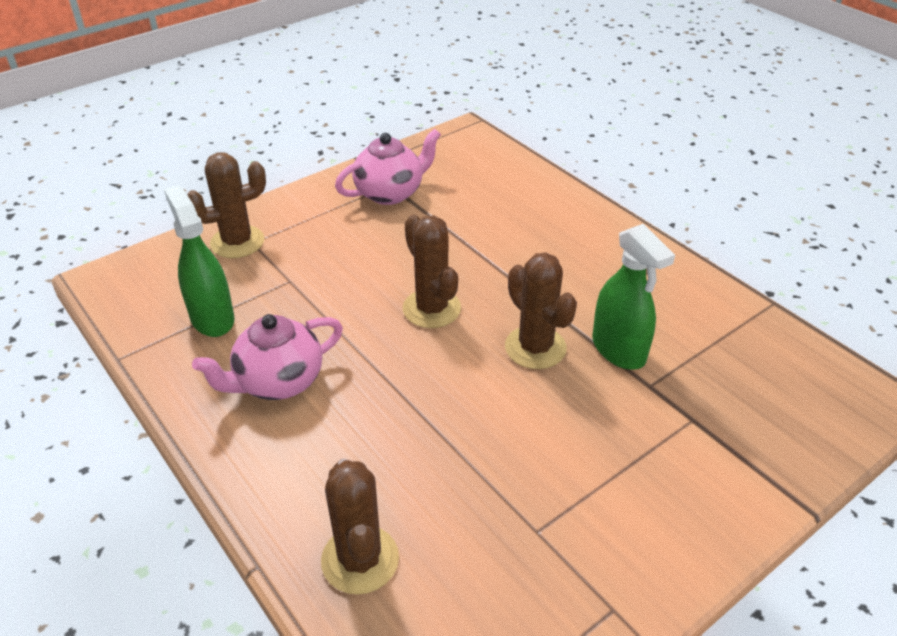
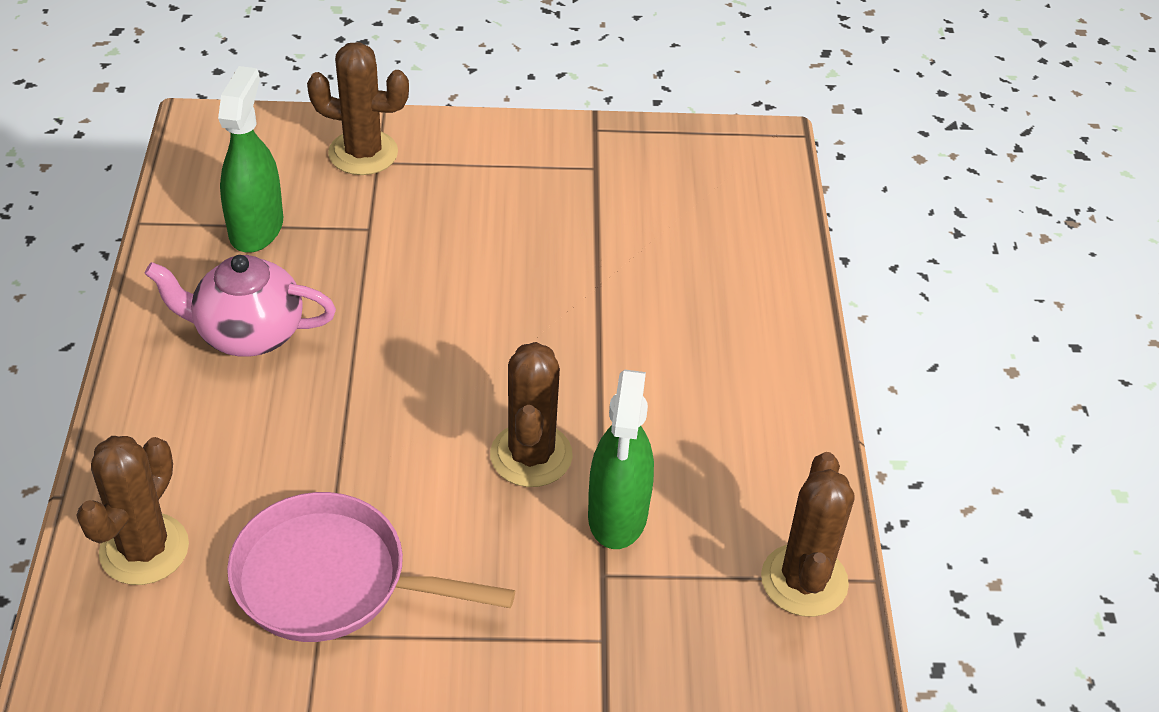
camera: 35 degrees right, 5 degrees up
(390, 193) = (583, 179): pink teapot -> none
(431, 309) = (474, 345): brown cactus -> brown cactus (804, 580)
(506, 492) = (331, 580): none -> pink pan

